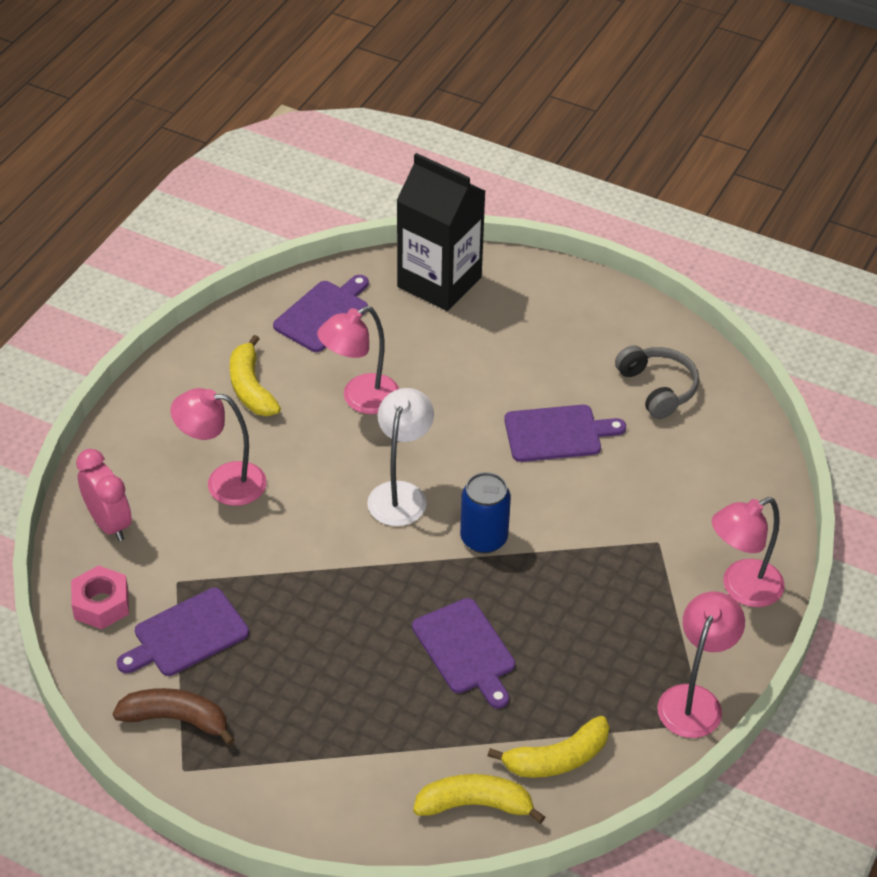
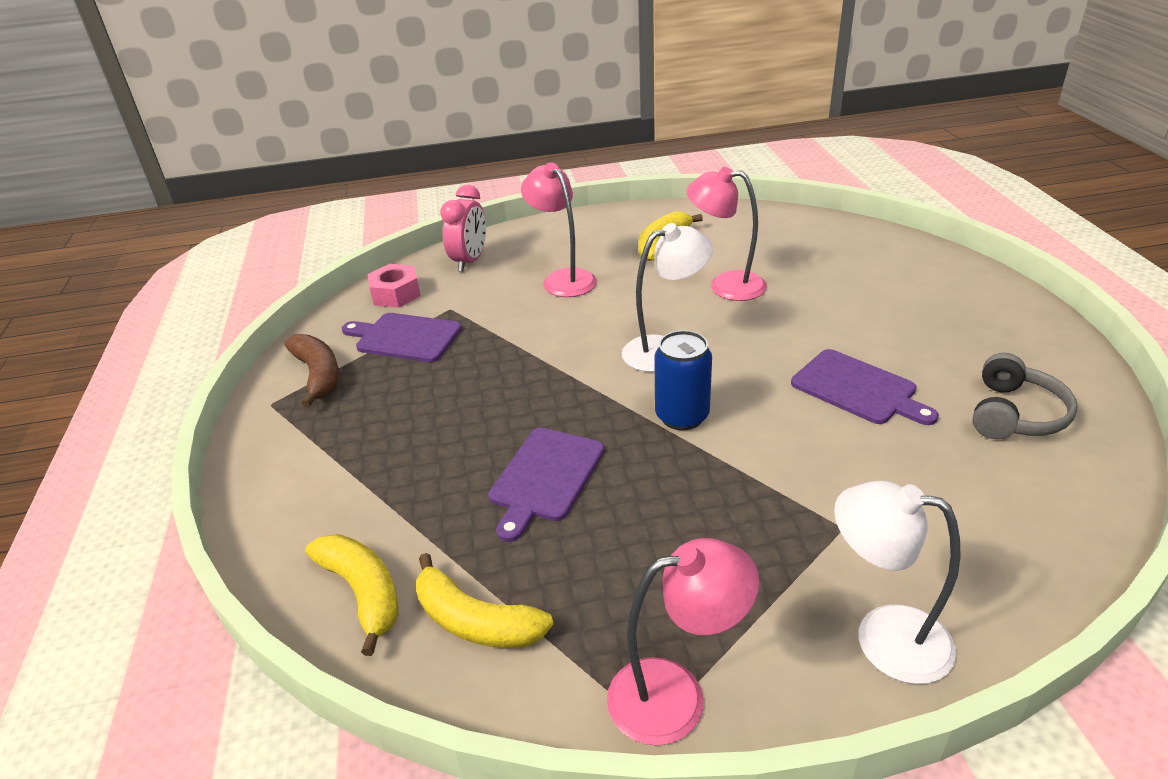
camera: 55 degrees right, 10 degrees down
(323, 314) = (774, 232): purple cutting board -> none
(439, 282) = (893, 254): black carton -> none
(741, 588) = (883, 637): pink lamp -> white lamp

